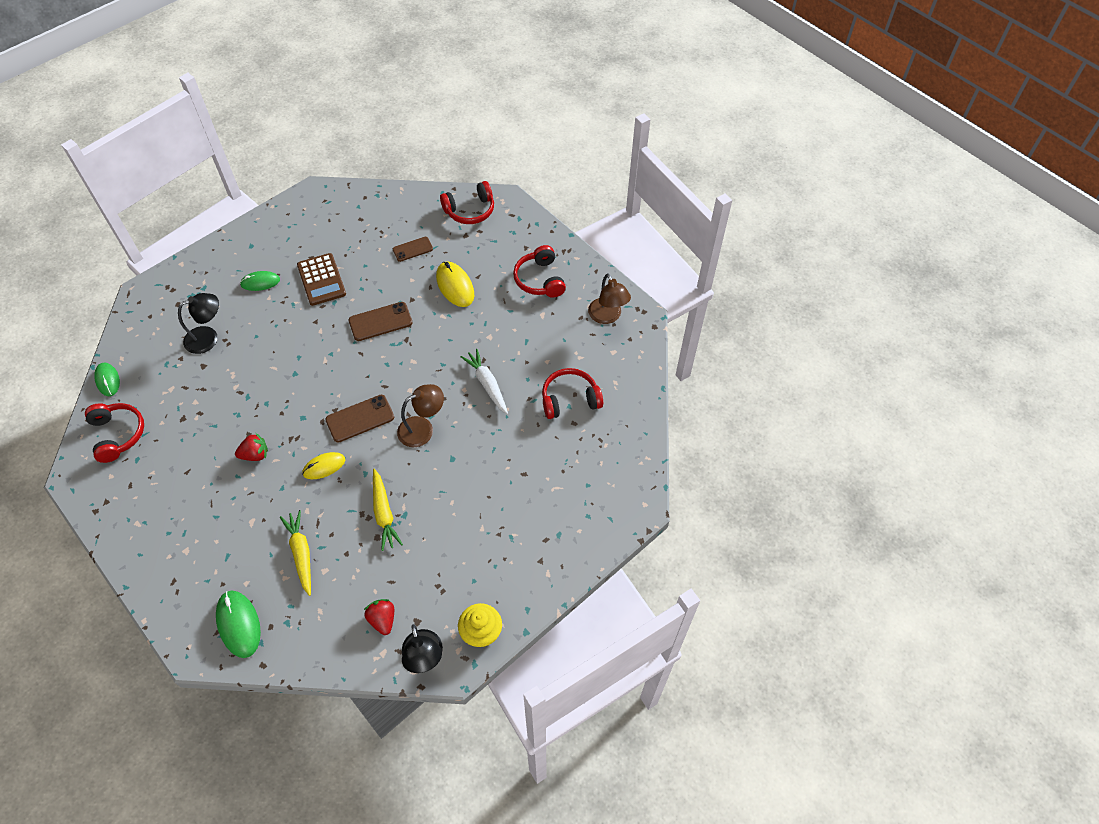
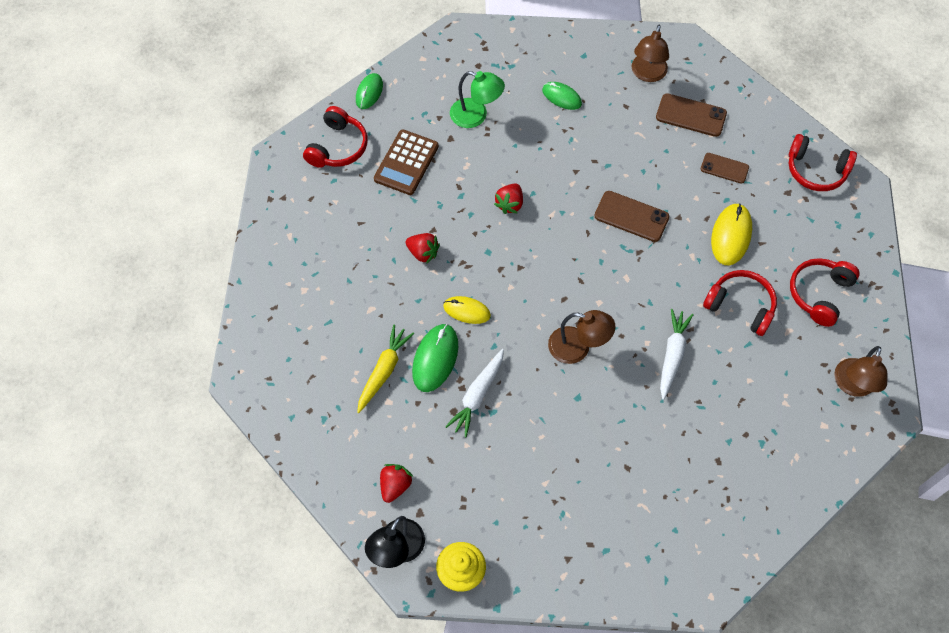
camera: 45 degrees right, 5 degrees up
(208, 337) = (476, 116): black lamp -> green lamp
(239, 624) = (289, 387): green mouse -> green mouse (435, 359)
(289, 376) = (509, 204): none -> red strawberry
(307, 228) = (647, 74): none -> brown lamp
(321, 280) = (615, 135): brown calculator -> brown calculator (406, 163)
(360, 418) = (533, 293): brown phone -> brown phone (691, 115)
(384, 513) = (477, 395): yellow carrot -> white carrot
(570, 399) = (736, 435): red headphones -> red headphones (740, 306)

